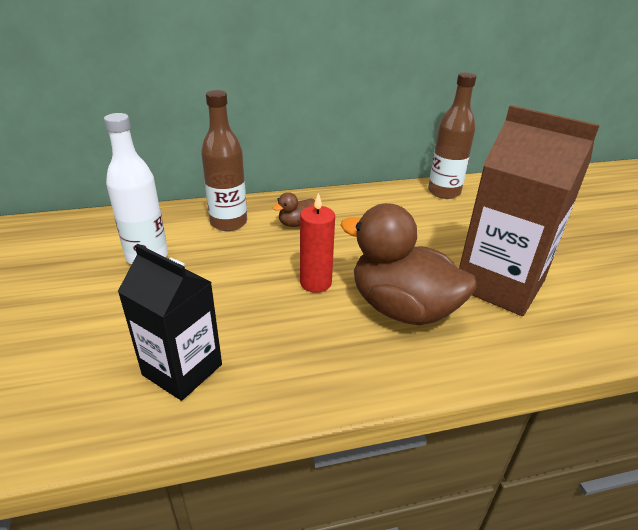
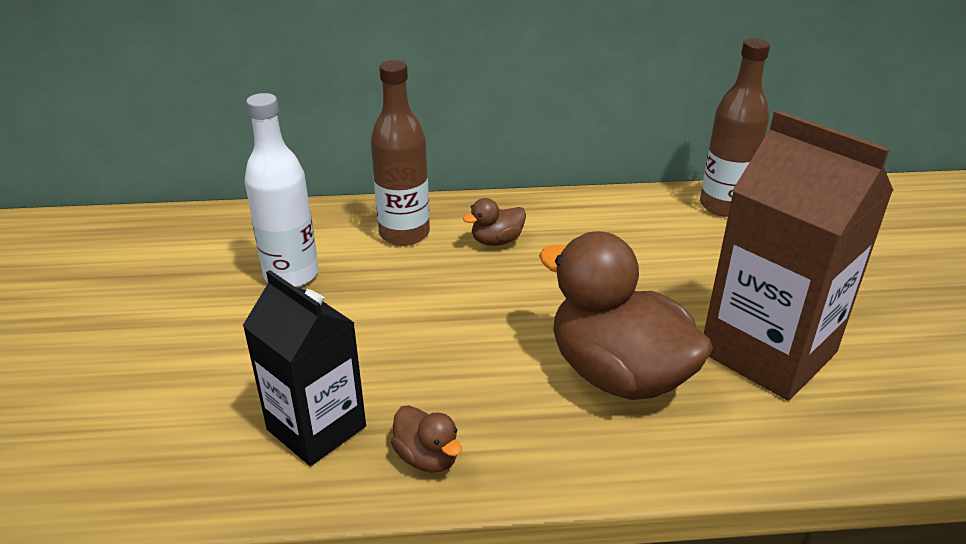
camera: 10 degrees right, 0 degrees up
(274, 384) = (427, 457): none -> brown duck
(315, 283) = (507, 328): red candle -> none

